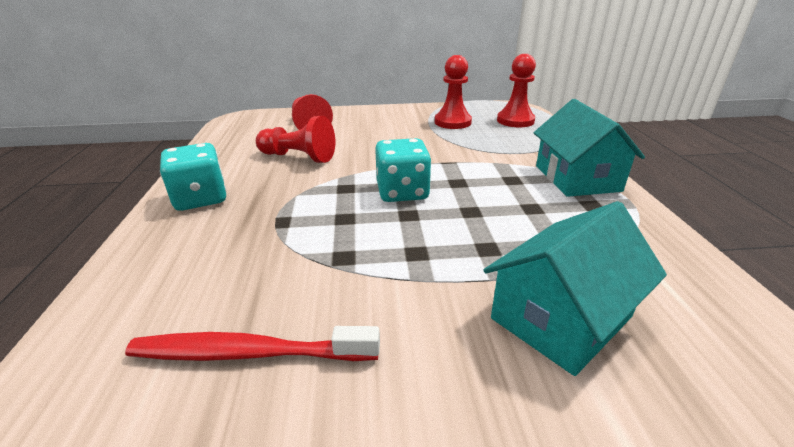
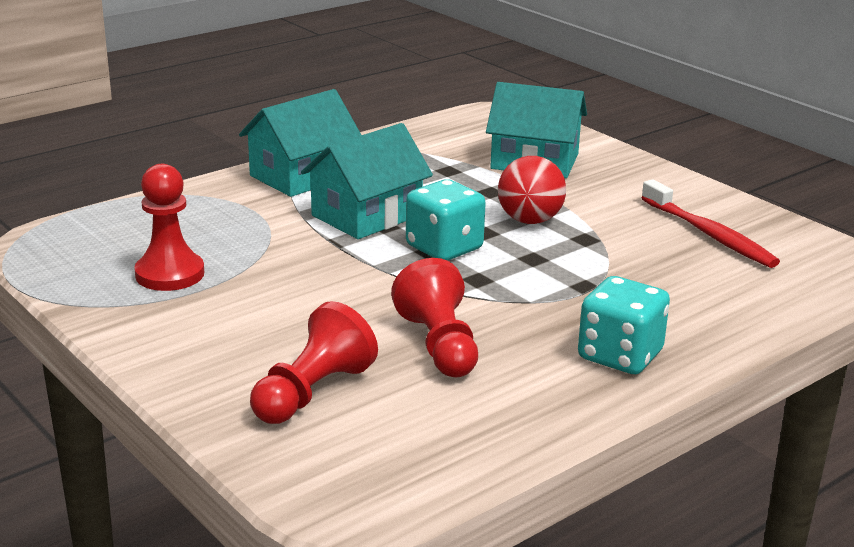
camera: 125 degrees left, 5 degrees down
(408, 245) = (529, 220): none -> red ball
(482, 182) = (366, 215): none -> turquoise house
(515, 121) = (120, 231): red pawn -> none

